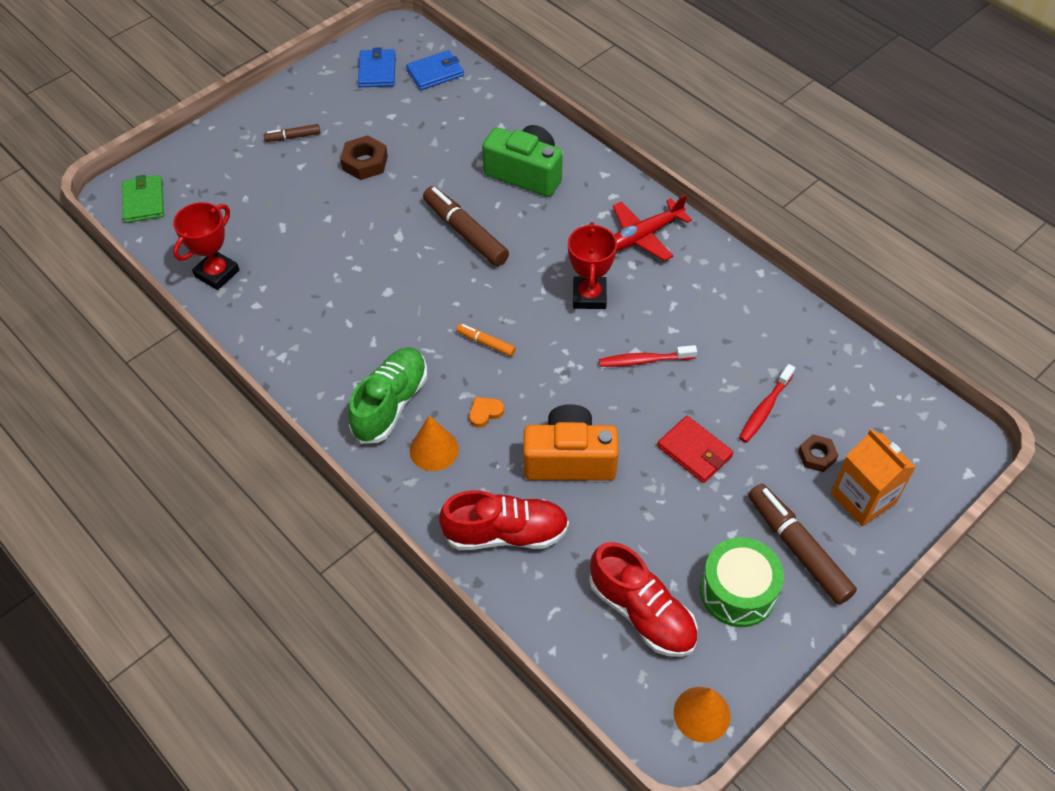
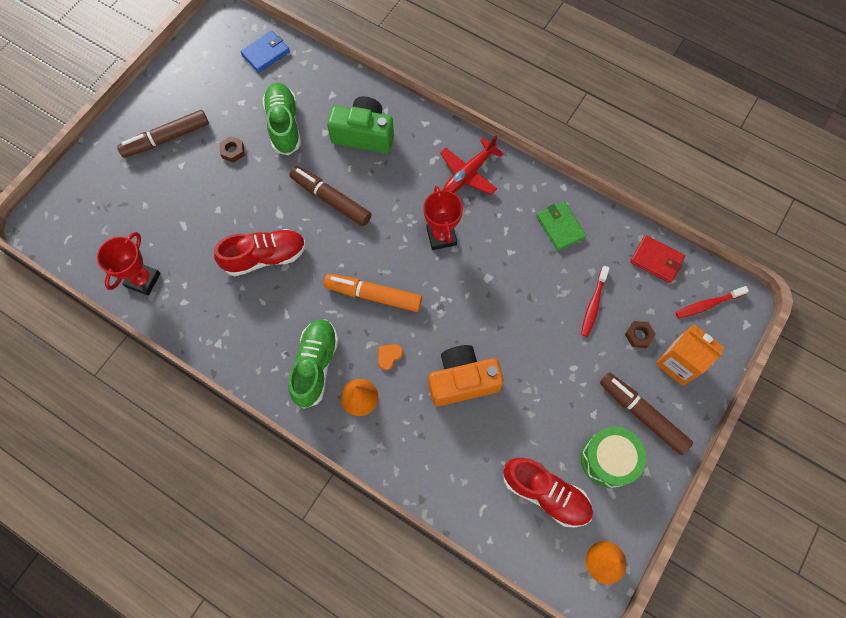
camera: 15 degrees left, 15 degrees up
(144, 201) = (61, 225): green wallet -> green wallet (560, 227)
(293, 137) = (167, 138): brown marker -> brown marker, size x1.97
(365, 162) = (232, 151): brown nut -> brown nut, size x0.66
(377, 71) = (217, 61): blue wallet -> none
(433, 147) = (284, 125): none -> green shoe
(486, 343) = (374, 295): orange marker -> orange marker, size x1.97
(506, 533) = (431, 454): red shoe -> red shoe (265, 257)
(644, 360) = (496, 283): red toothbrush -> red toothbrush (707, 304)
(694, 451) = (551, 352): red wallet -> red wallet (656, 260)

